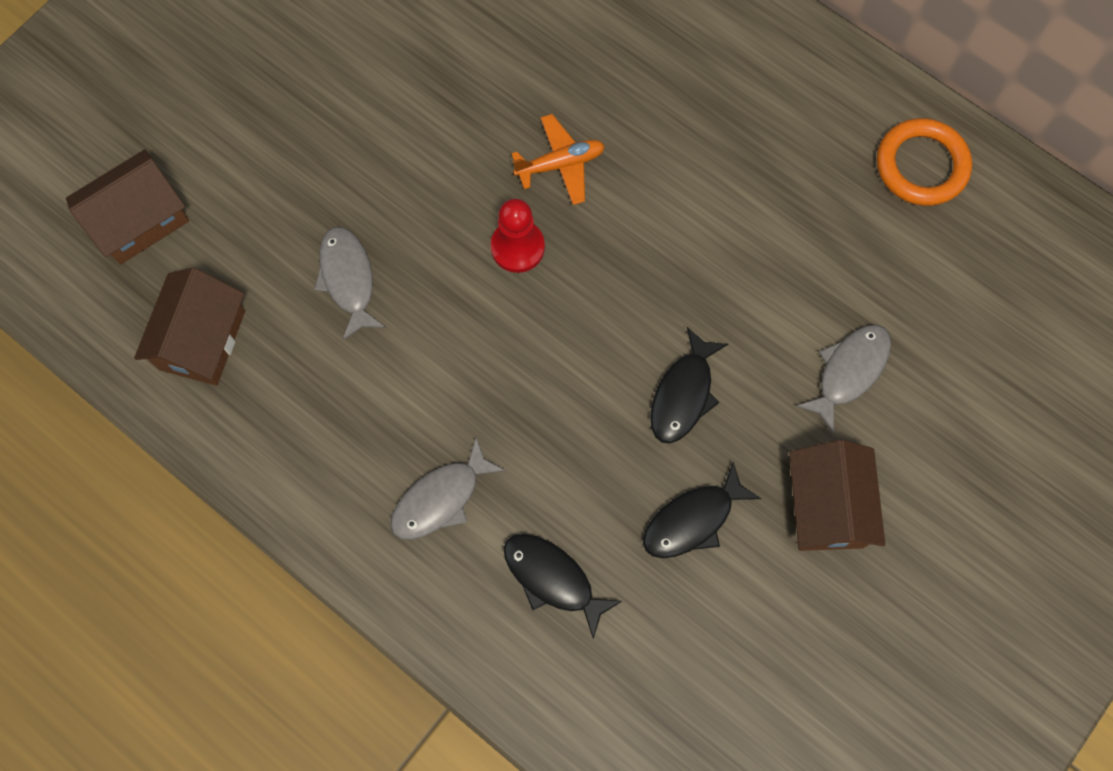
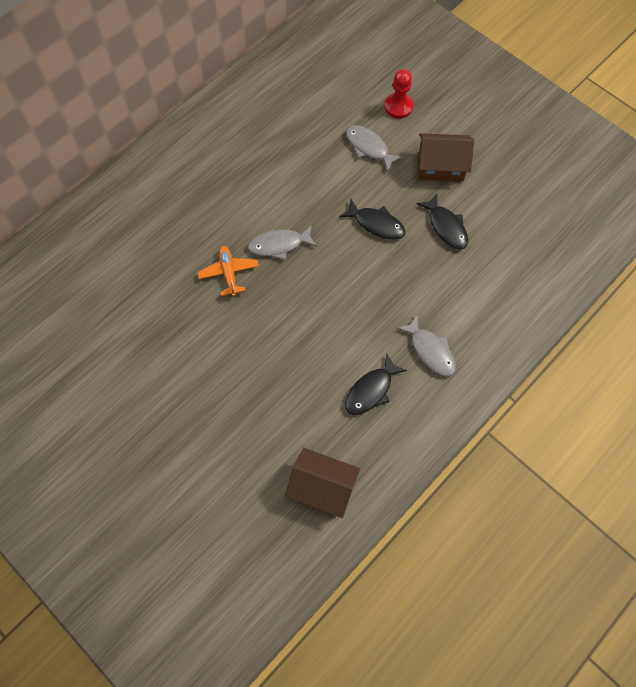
camera: 85 degrees left, 5 degrees down
(140, 220) = (233, 529): brown house -> none
(348, 279) = (290, 397): grey fish -> grey fish (279, 245)
(517, 247) = (280, 300): red pawn -> red pawn (398, 106)
(552, 579) = (477, 296): black fish -> black fish (371, 390)
(921, 165) = (255, 100): orange ring -> none

